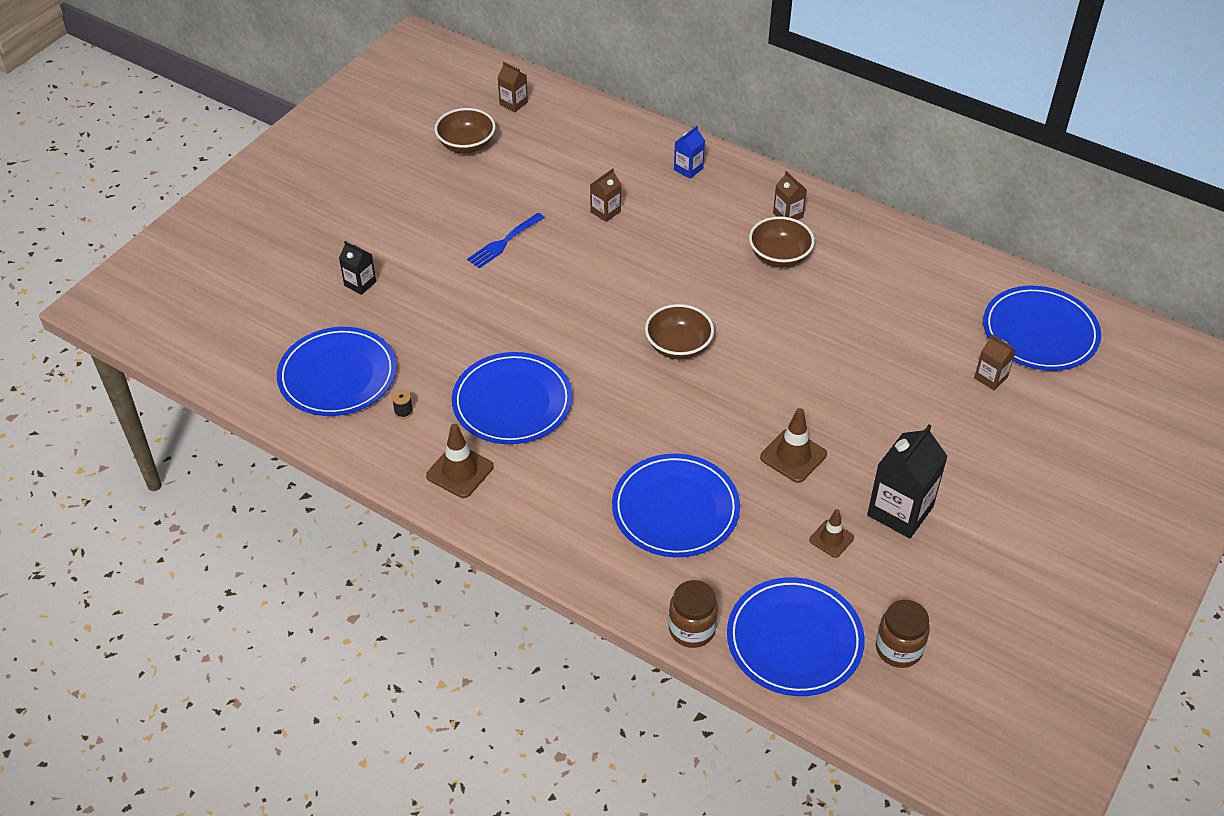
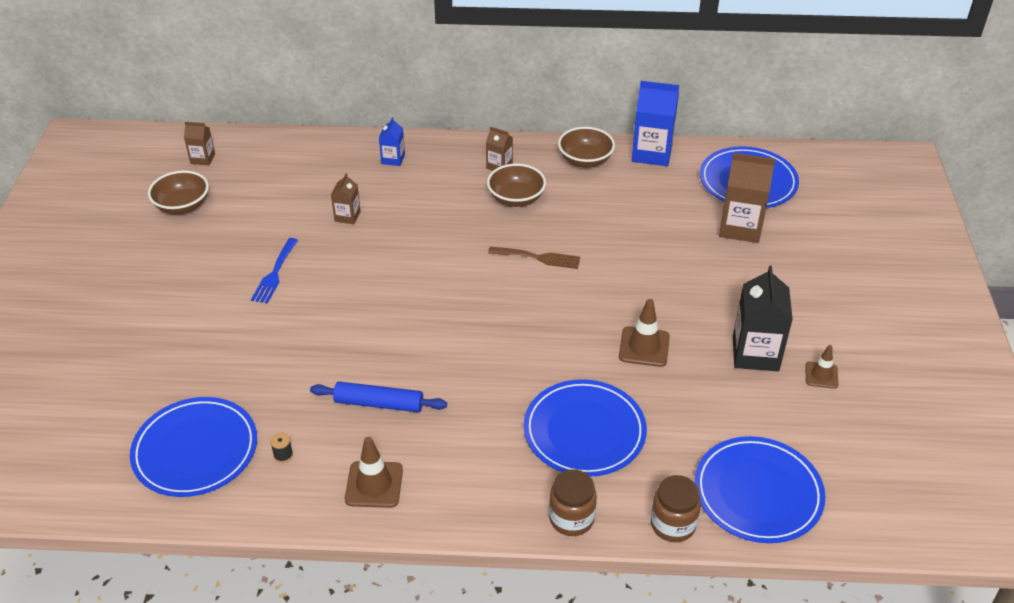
camera: 30 degrees left, 5 degrees down
(360, 283) = (161, 359): black carton -> none
(512, 402) = (379, 404): blue plate -> blue rolling pin
(678, 346) = (488, 299): brown bowl -> brown bowl (585, 160)
(756, 325) = (538, 258): none -> brown fork
(831, 539) = (722, 398): brown traffic cone -> brown traffic cone (821, 375)
(898, 649) = (838, 461): brown jar -> brown jar (571, 519)
(958, 261) = (651, 153): none -> blue carton
(990, 378) = (740, 227): brown carton -> brown carton, size x1.88

